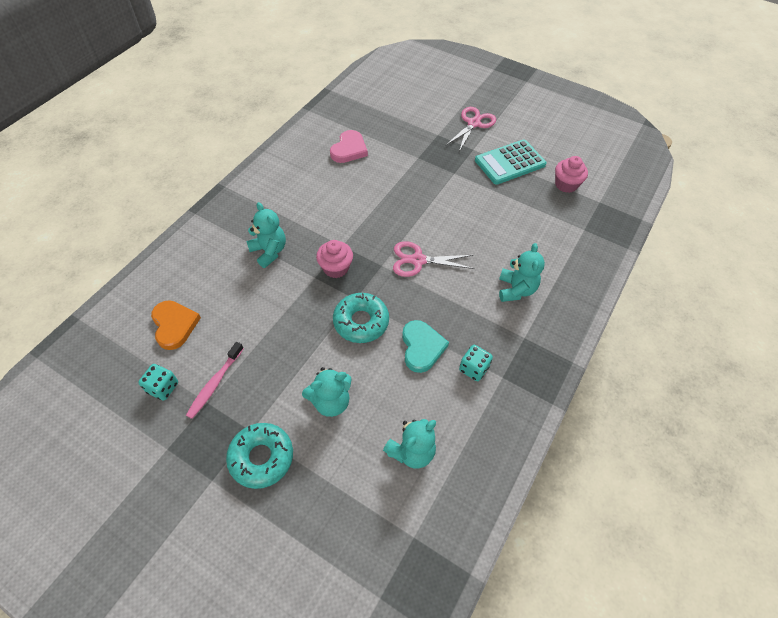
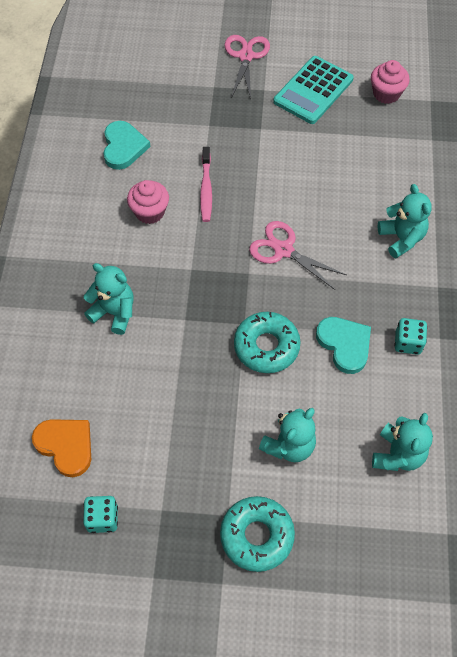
camera: 25 degrees left, 5 degrees up
(215, 383) = (156, 486): pink toothbrush -> pink toothbrush (206, 189)
(336, 268) = (201, 298): pink cupcake -> pink cupcake (150, 212)
(349, 149) = (123, 147): pink heart -> turquoise heart
(418, 260) = (283, 250): pink scissors -> pink scissors turned 60 degrees clockwise

